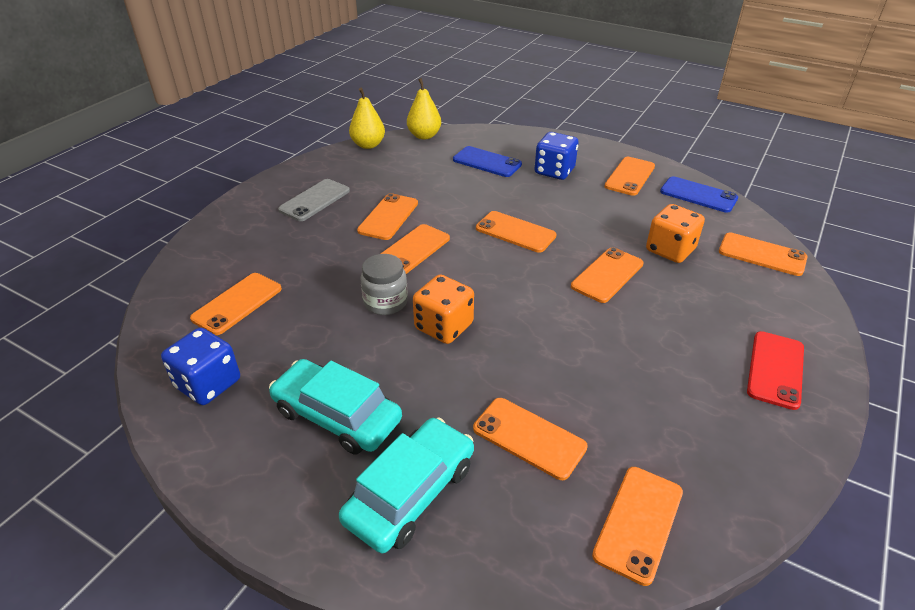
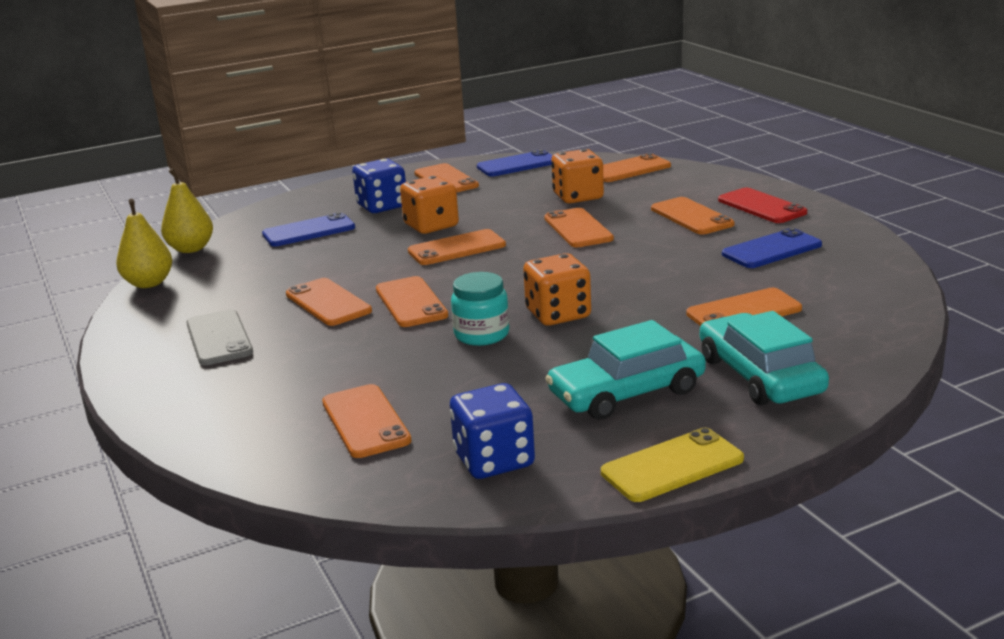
camera: 55 degrees left, 15 degrees down
(232, 487) = (672, 466): none -> yellow phone
(385, 302) = (481, 335): grey jar -> turquoise jar
(542, 205) = (431, 226): none -> orange dice
(638, 523) = (866, 294): orange phone -> orange phone (691, 217)
(680, 412) = (771, 250): none -> blue phone

